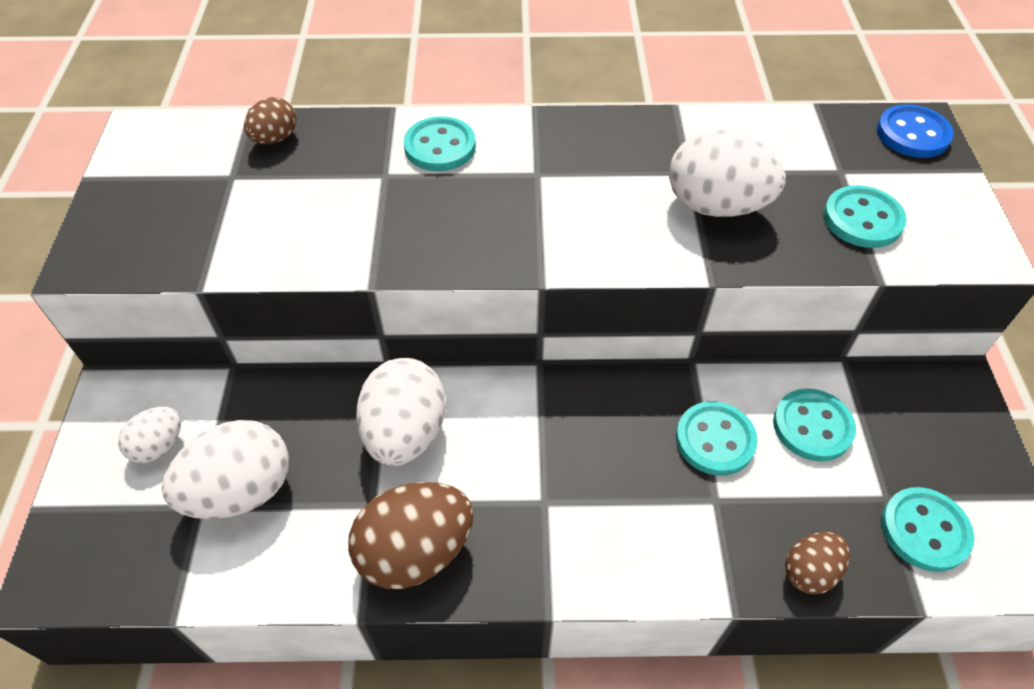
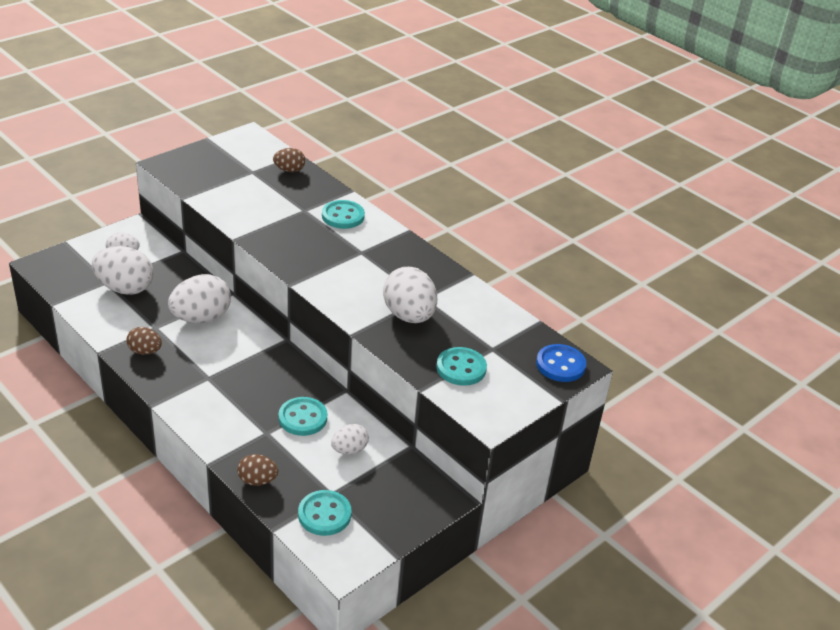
camera: 45 degrees right, 15 degrees down
(415, 551) = (145, 351): brown egg -> brown egg, size x0.55
(812, 426) = (349, 450): turquoise button -> white egg

